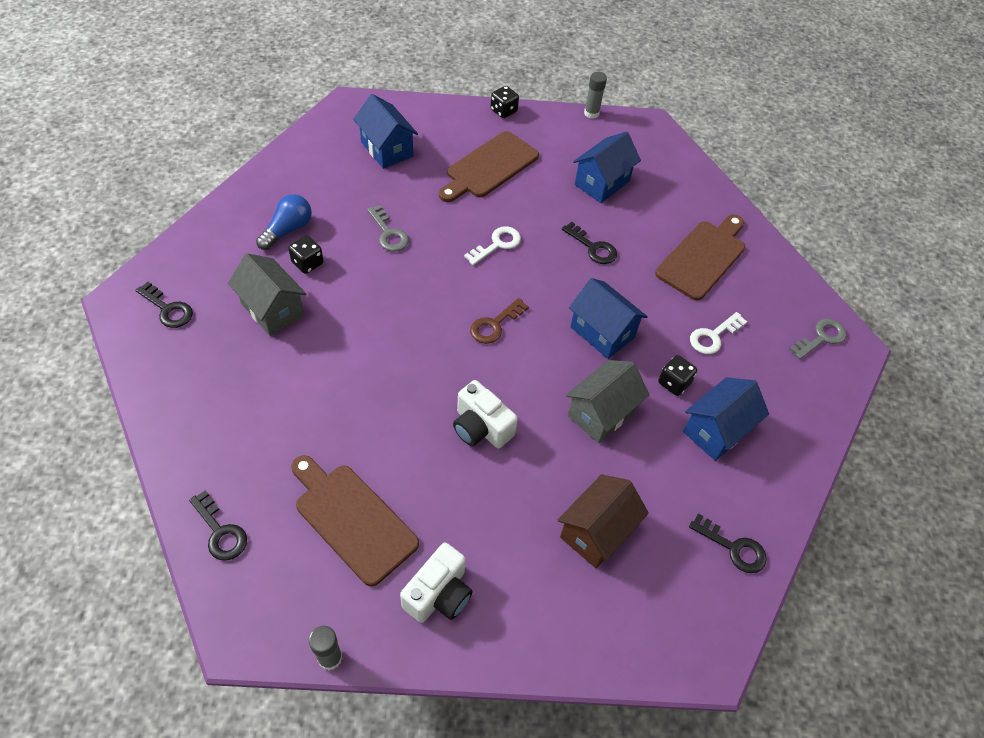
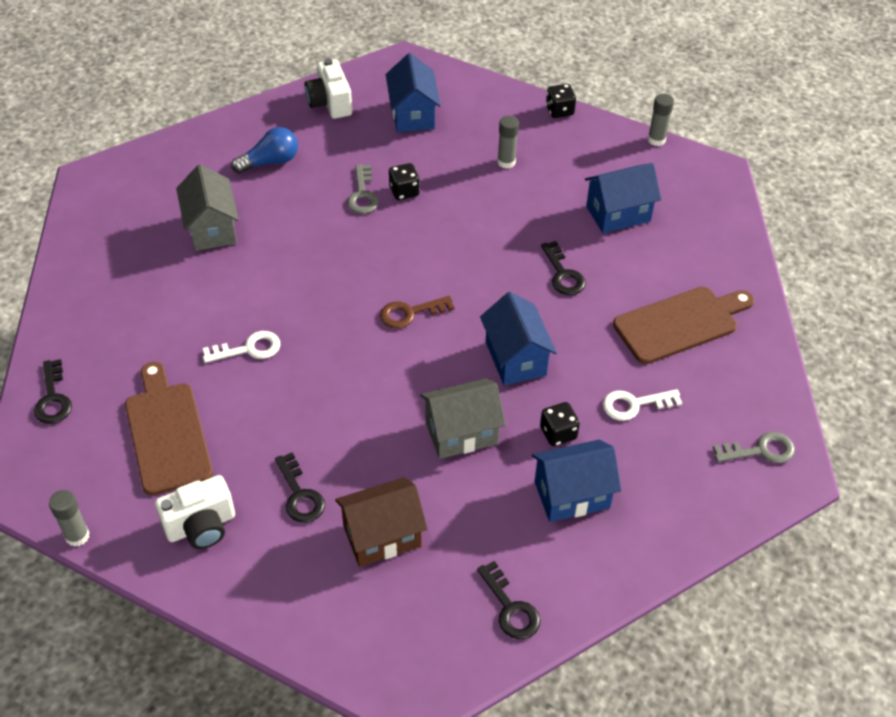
camera: 30 degrees right, 5 degrees down
(168, 309) = (123, 198): black key -> black key (300, 495)
(307, 263) = (269, 198): black dice -> black dice (404, 191)
(481, 427) = (334, 401): white camera -> white camera (330, 103)
(489, 167) = (506, 162): brown cutting board -> grey glue stick
(497, 244) = (463, 239): white key -> white key (248, 349)

